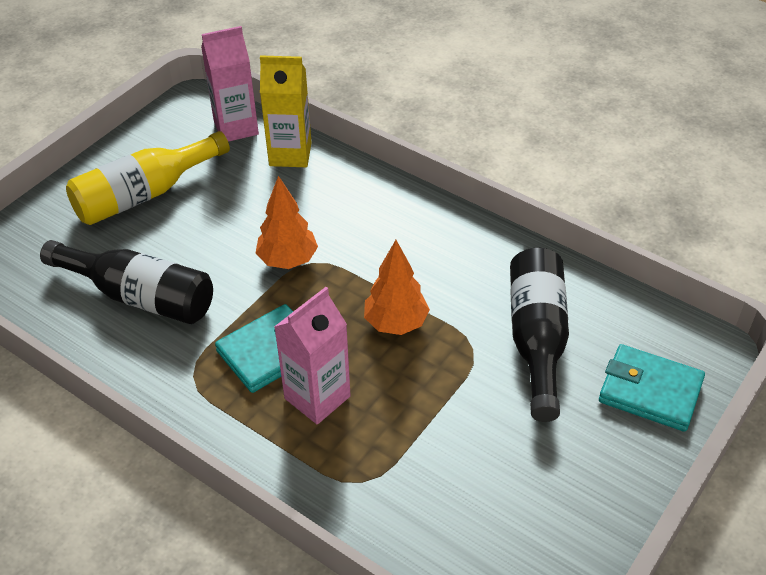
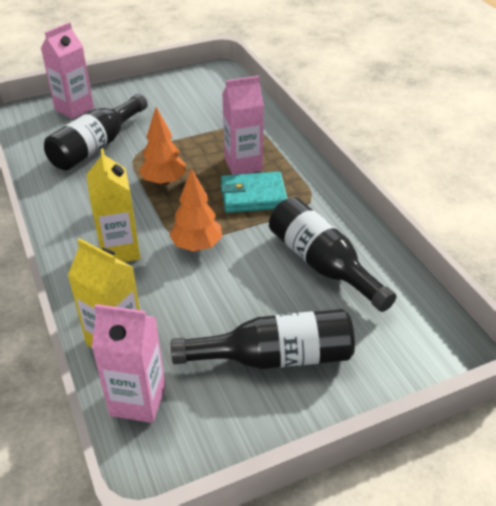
camera: 150 degrees left, 5 degrees down
(145, 194) = (274, 357): yellow bottle -> black bottle
(362, 223) = (120, 250): none -> yellow carton
(650, 391) = (74, 109): turquoise wallet -> pink carton

